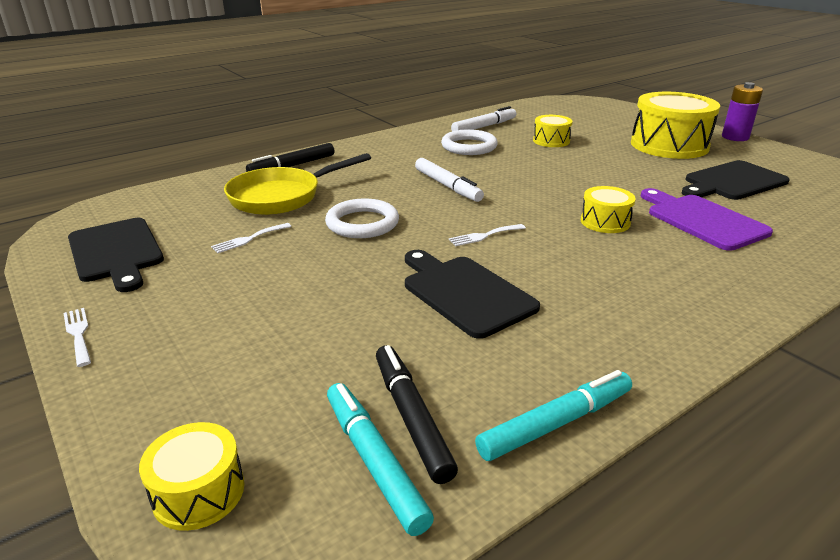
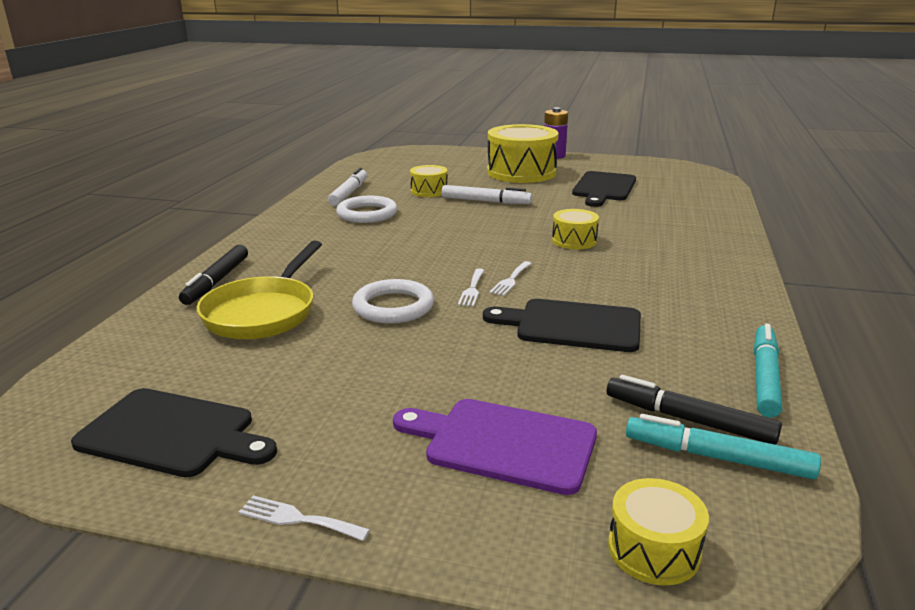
camera: 40 degrees left, 5 degrees down
(249, 239) = (307, 360): white fork -> white fork (472, 289)
(447, 186) = (410, 252): white marker -> white marker (486, 201)
(702, 220) = (629, 219): purple cutting board -> purple cutting board (503, 443)

